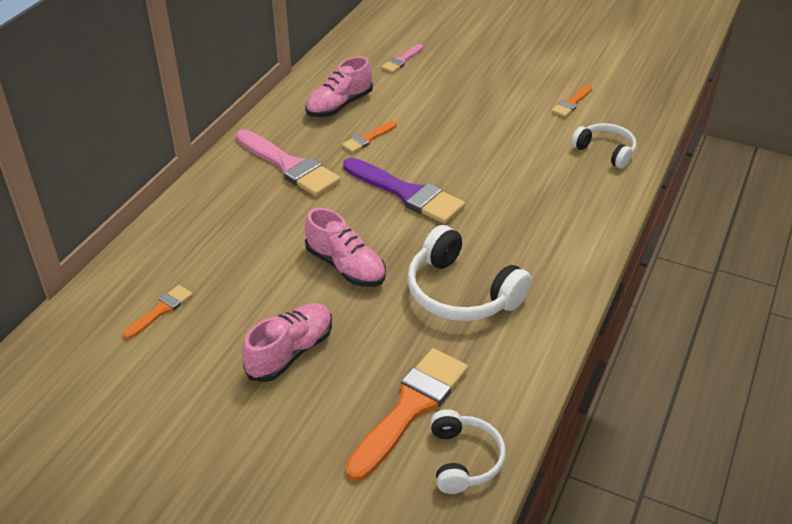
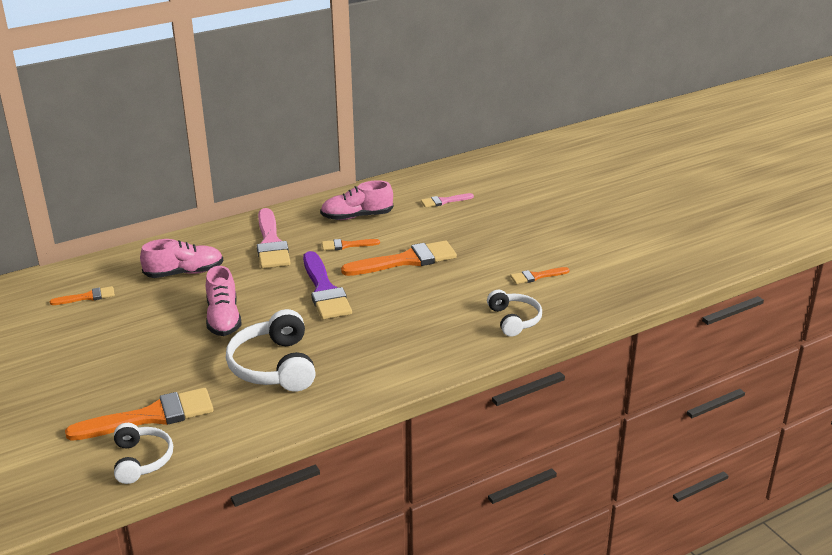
camera: 35 degrees right, 10 degrees down
(290, 352) = (125, 352): pink shoe -> pink shoe (184, 273)
(443, 132) = (406, 260): none -> orange brush
(463, 459) = (141, 460): white headphones -> white headphones turned 45 degrees counterclockwise

